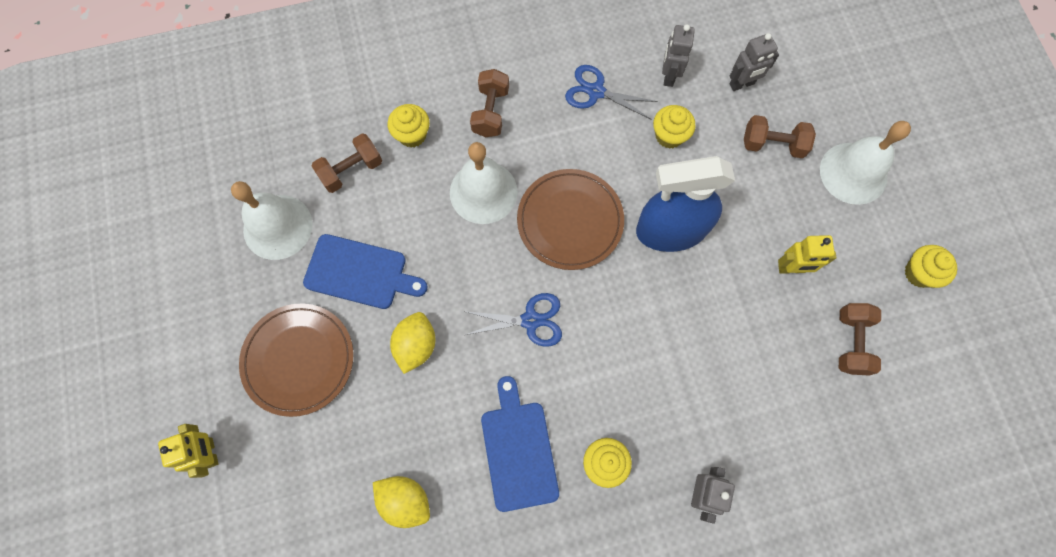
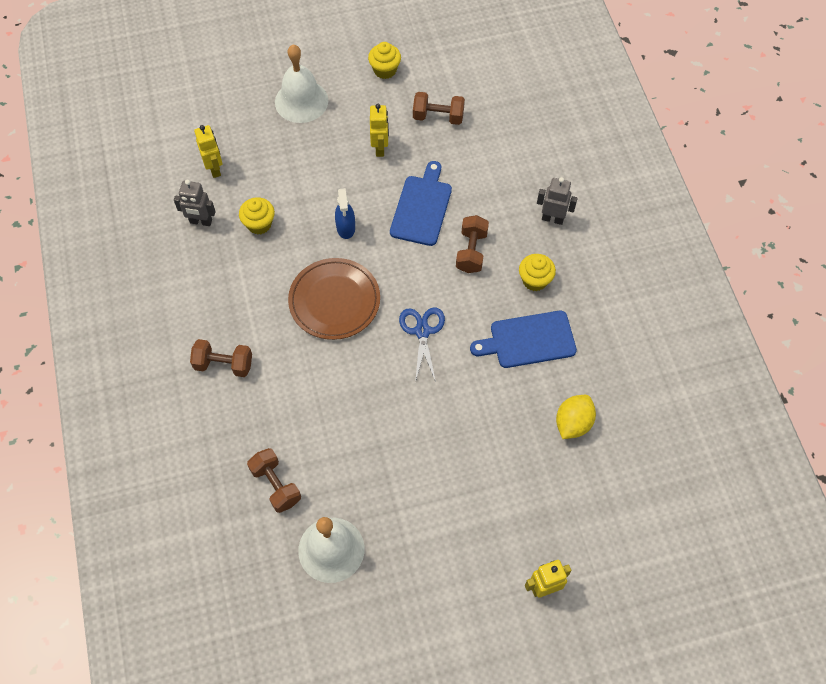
camera: 90 degrees left, 10 degrees down
(299, 360) = (459, 518): brown plate -> none
(360, 272) = (378, 470): blue cutting board -> blue cutting board (422, 207)
(412, 135) = (242, 432): yellow cupcake -> none
(416, 345) = (445, 420): yellow lemon -> none
(483, 192) = (304, 369): white bell -> none
(596, 92) = (211, 278): blue scissors -> none
(670, 230) = (346, 227): blue spray bottle -> blue spray bottle, size x0.49
(742, 84) = (214, 169): grey robot -> yellow robot
(772, 144) = (272, 151): brown dumbbell -> brown dumbbell (471, 251)

